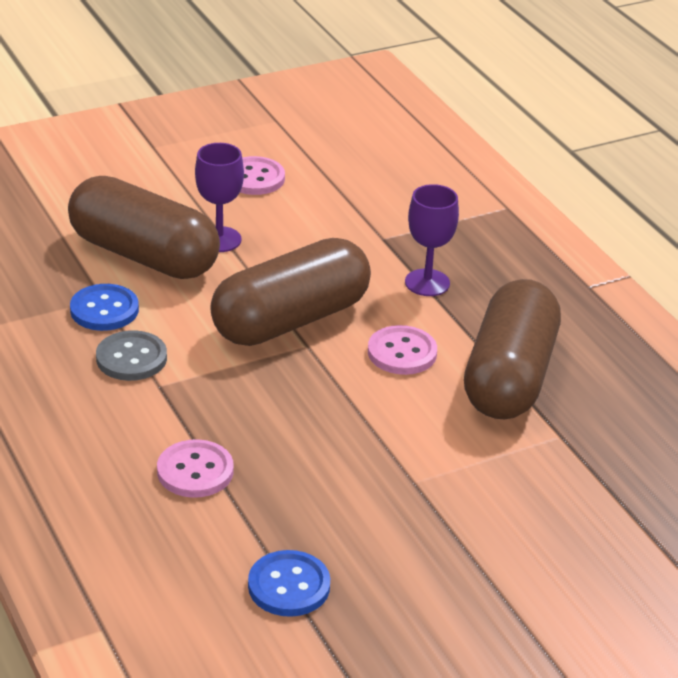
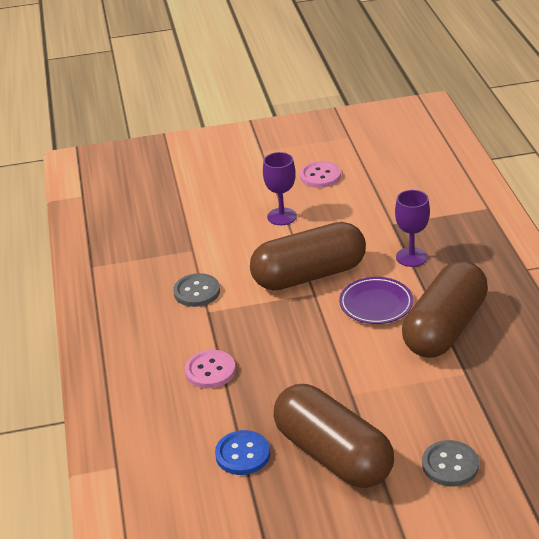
camera: 20 degrees right, 0 degrees up
(104, 310) = (191, 258): blue button -> none
(144, 255) = (229, 224): brown capsule -> brown capsule (333, 455)
(402, 352) = (376, 304): pink button -> purple plate
(586, 563) = (450, 465): none -> grey button

